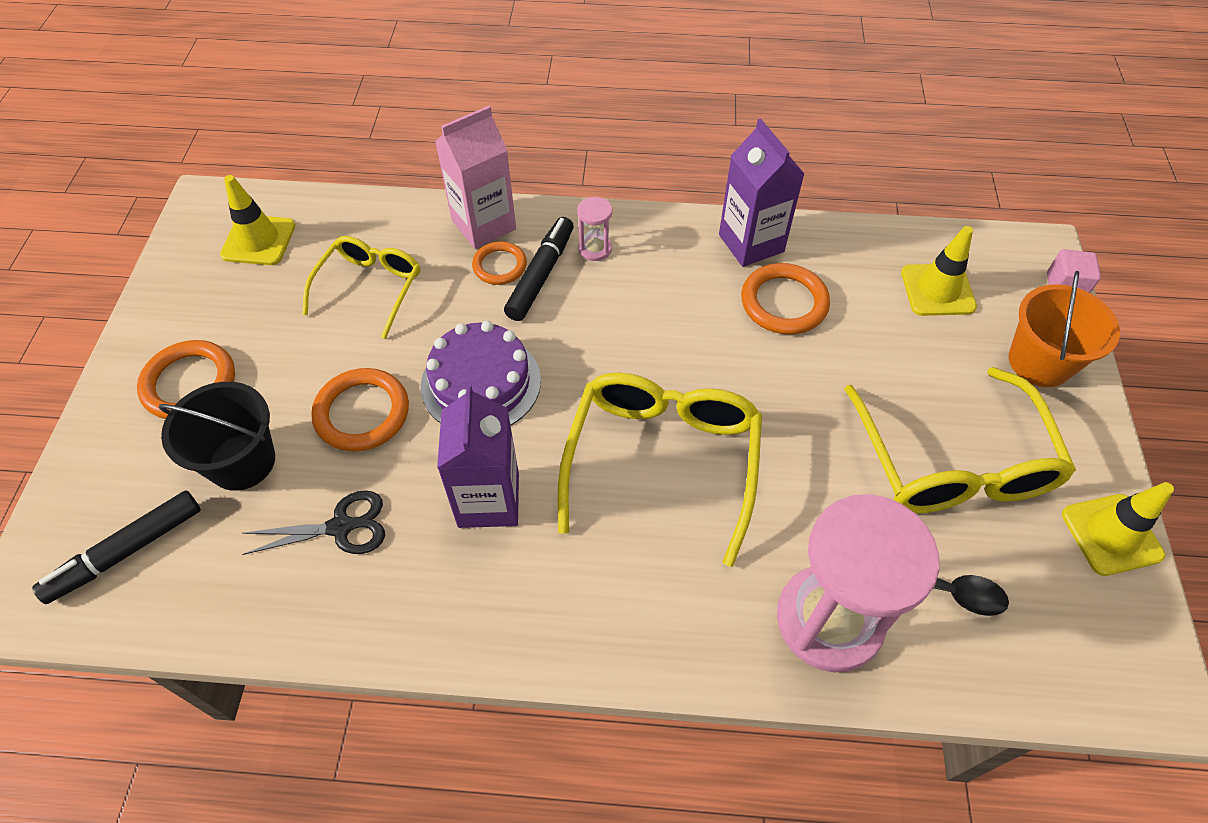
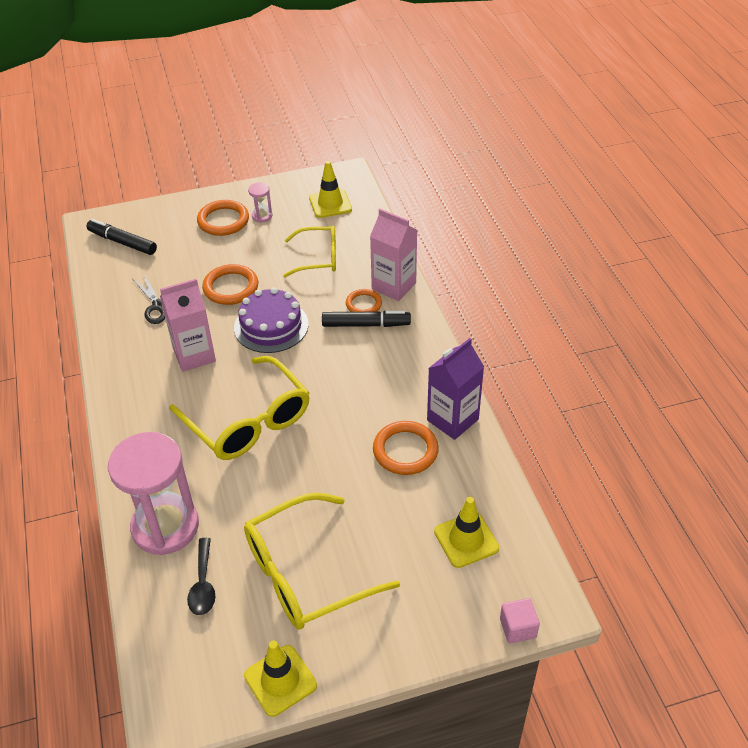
camera: 70 degrees right, 10 degrees down
(242, 461) = (184, 257): black bucket -> none
(488, 500) = (194, 355): purple carton -> pink carton
(595, 249) = (402, 342): pink hourglass -> pink hourglass (262, 216)
(662, 461) = (248, 421): yellow glasses -> yellow glasses turned 60 degrees clockwise
(1039, 362) = (424, 617): orange bucket -> none

